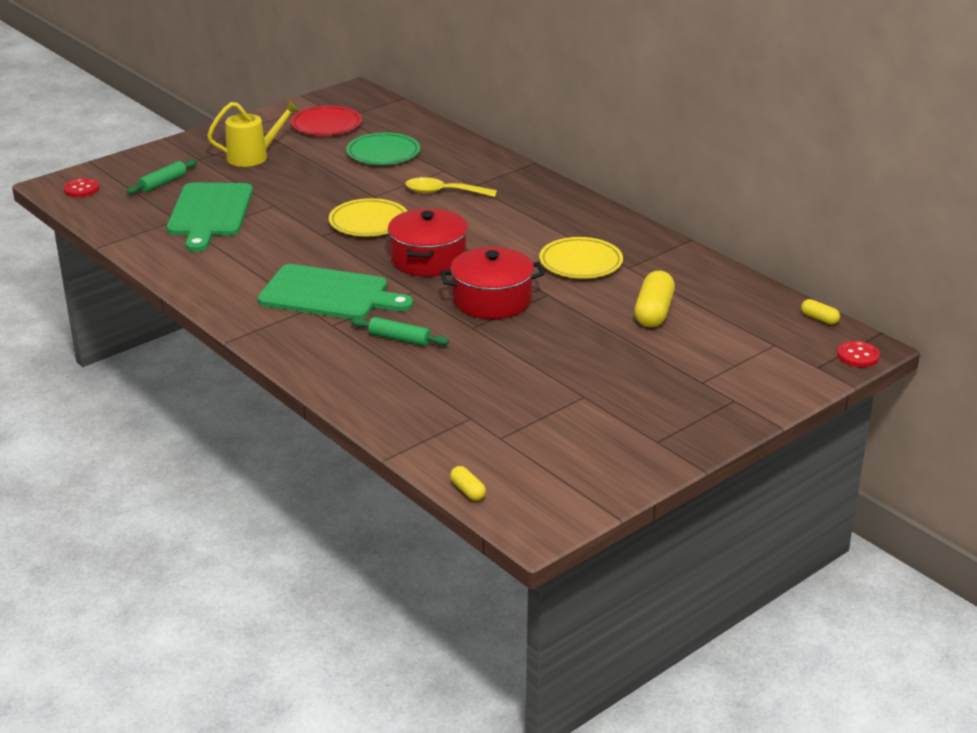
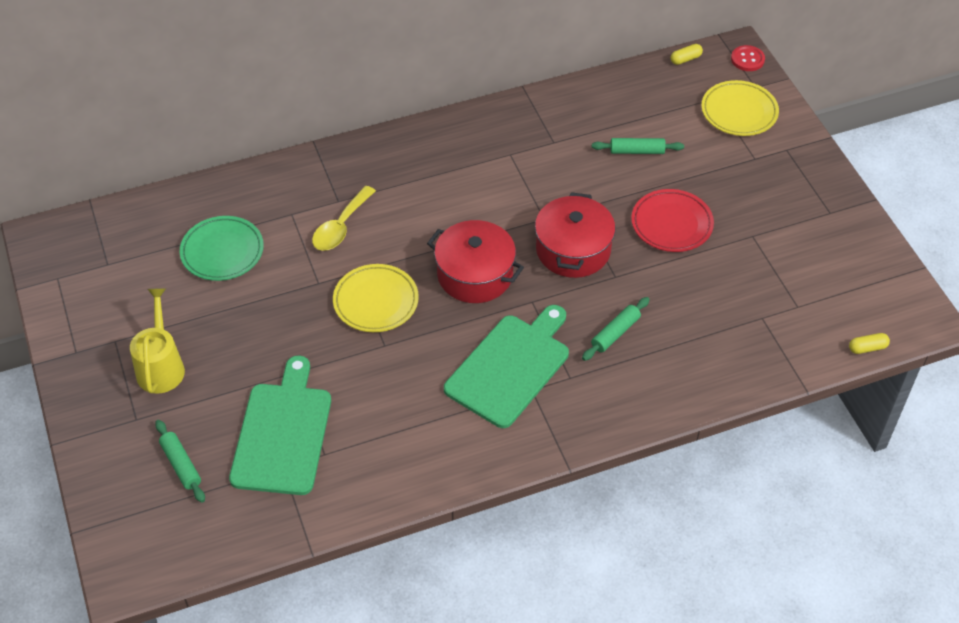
camera: 70 degrees left, 20 degrees up
(81, 189) = (151, 550): red button -> none
(209, 213) = (283, 433): green cutting board -> green cutting board turned 105 degrees counterclockwise
(326, 125) = (119, 283): red plate -> red plate (671, 224)
(580, 263) = (531, 170): yellow plate -> yellow plate (739, 112)
(653, 312) = (637, 151): yellow capsule -> green rolling pin

